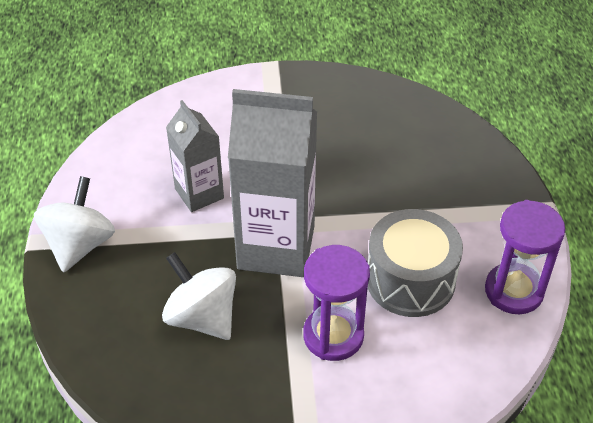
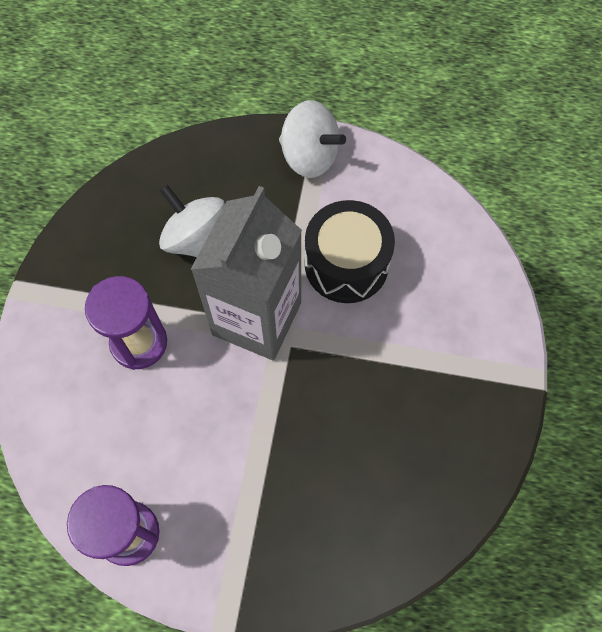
camera: 105 degrees right, 20 degrees up
(199, 193) = (346, 264): grey carton -> black drum
(202, 317) = (197, 240): white spinning top -> white spinning top turned 105 degrees counterclockwise
(410, 280) = (176, 433): grey drum -> none

